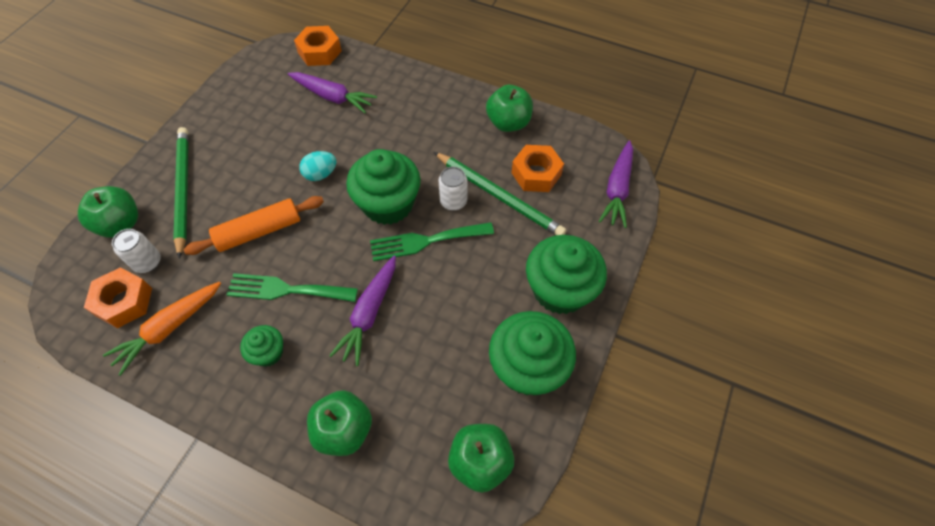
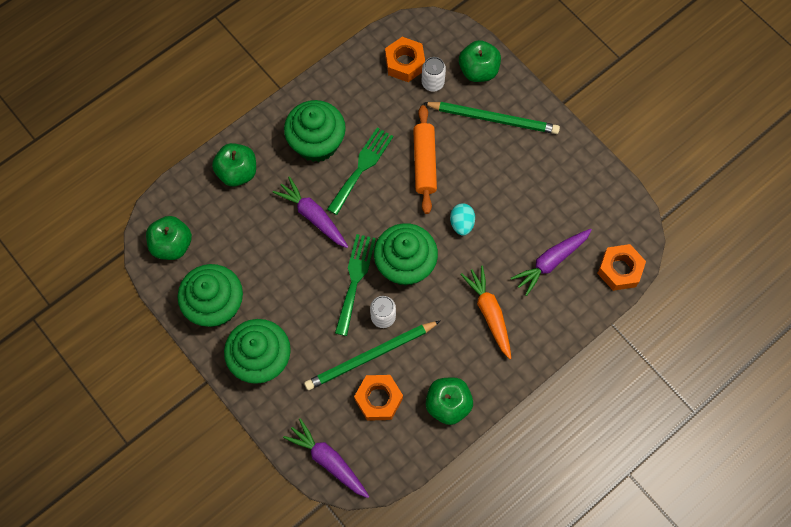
camera: 115 degrees right, 10 degrees up
(169, 328) = (368, 87): orange carrot -> orange carrot (489, 313)
(268, 353) = (317, 143): green cupcake -> green cupcake, size x1.97

